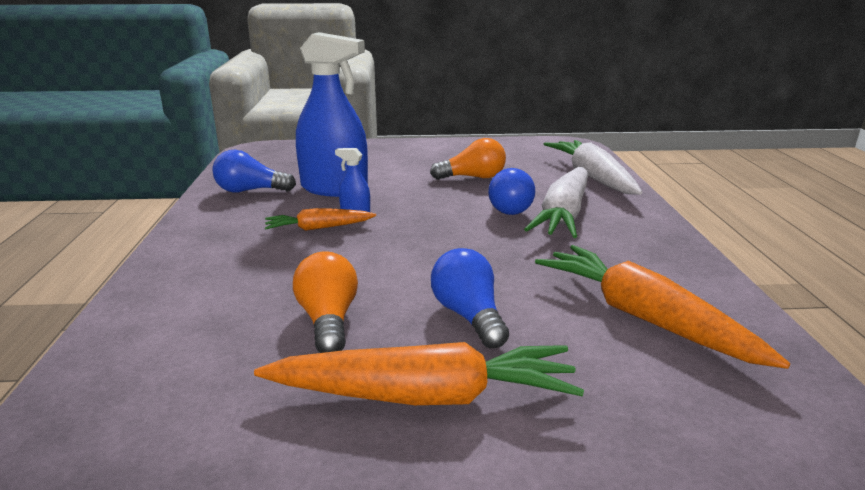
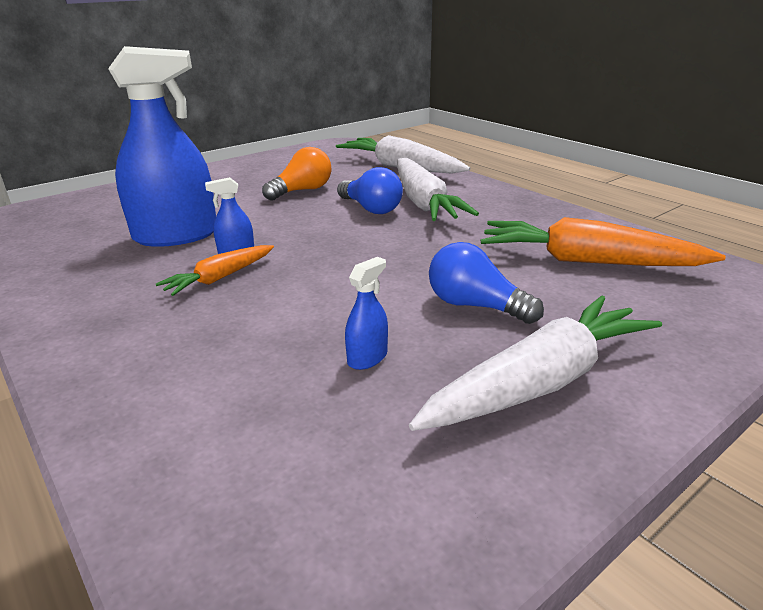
camera: 35 degrees left, 5 degrees up
(250, 191) = (73, 264): blue light bulb -> none
(328, 321) = (367, 358): orange light bulb -> blue spray bottle
(424, 396) = (540, 382): orange carrot -> white carrot

